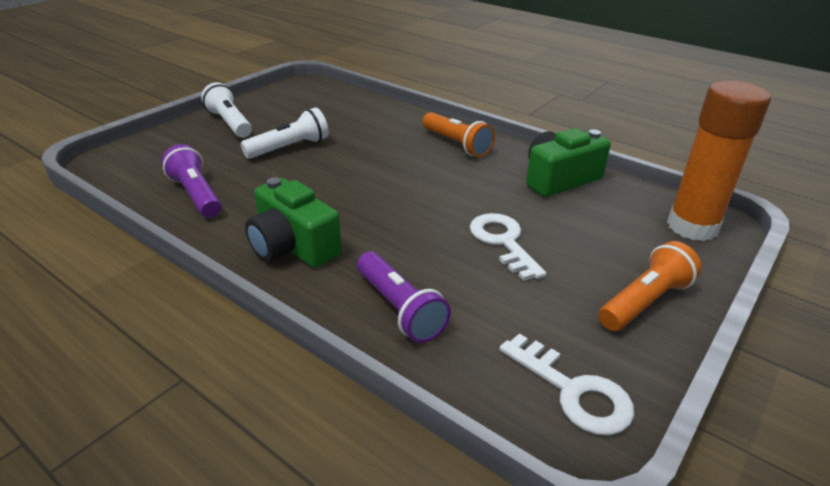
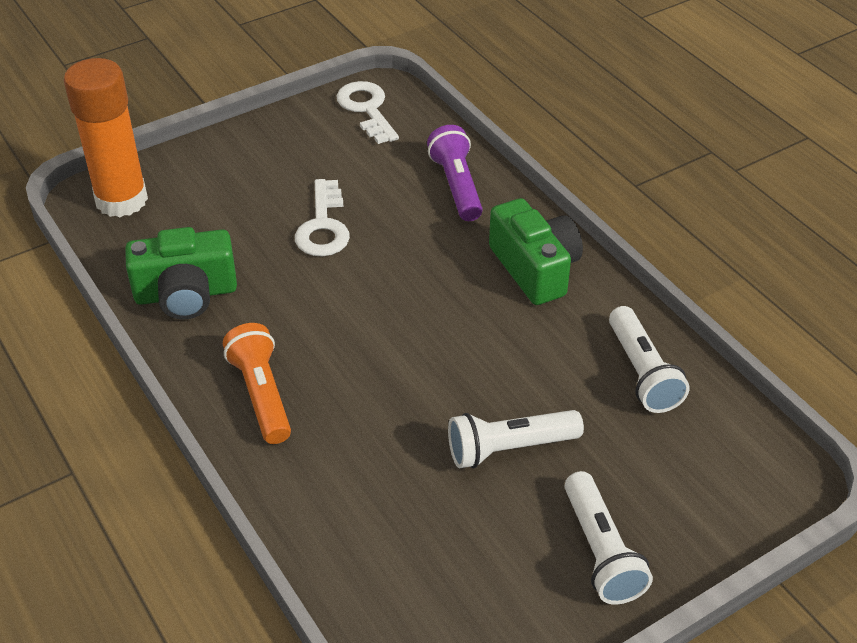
camera: 160 degrees left, 10 degrees up
(196, 195) = (642, 372): purple flashlight -> white flashlight
(644, 302) = (254, 148): orange flashlight -> none

